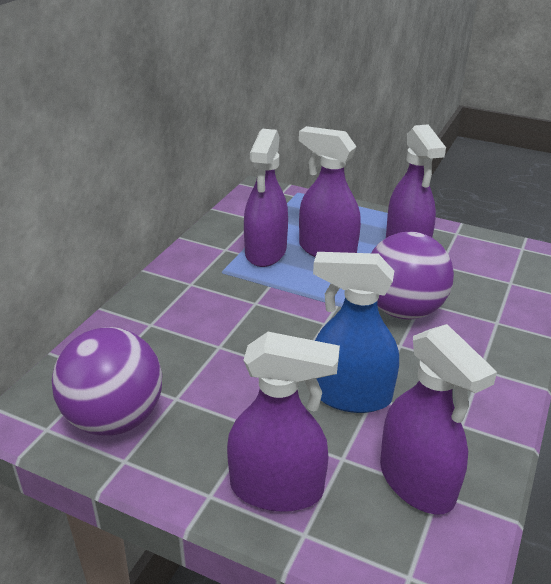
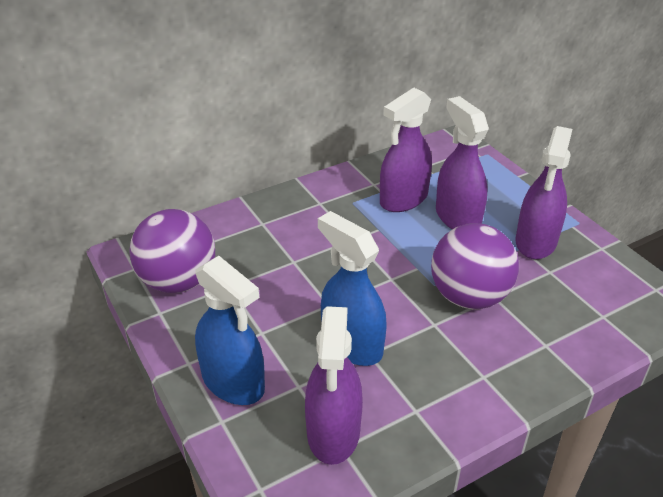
camera: 35 degrees right, 5 degrees up
(277, 489) = (233, 382): purple spray bottle -> blue spray bottle

